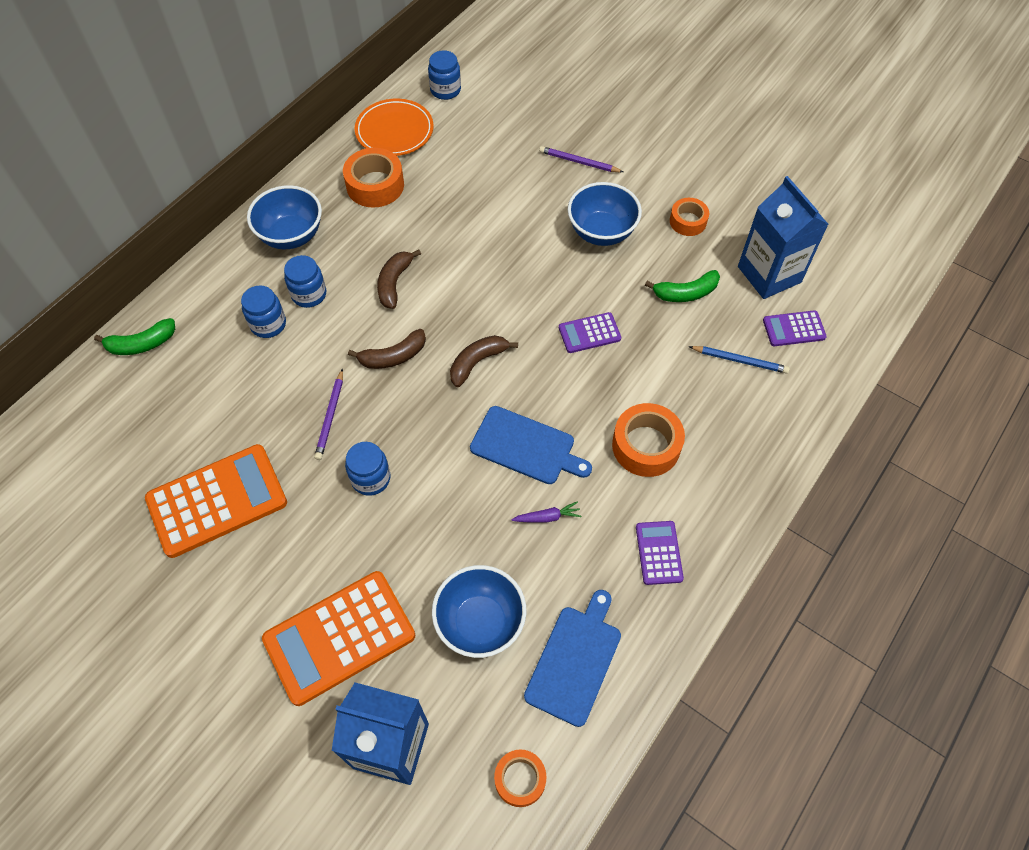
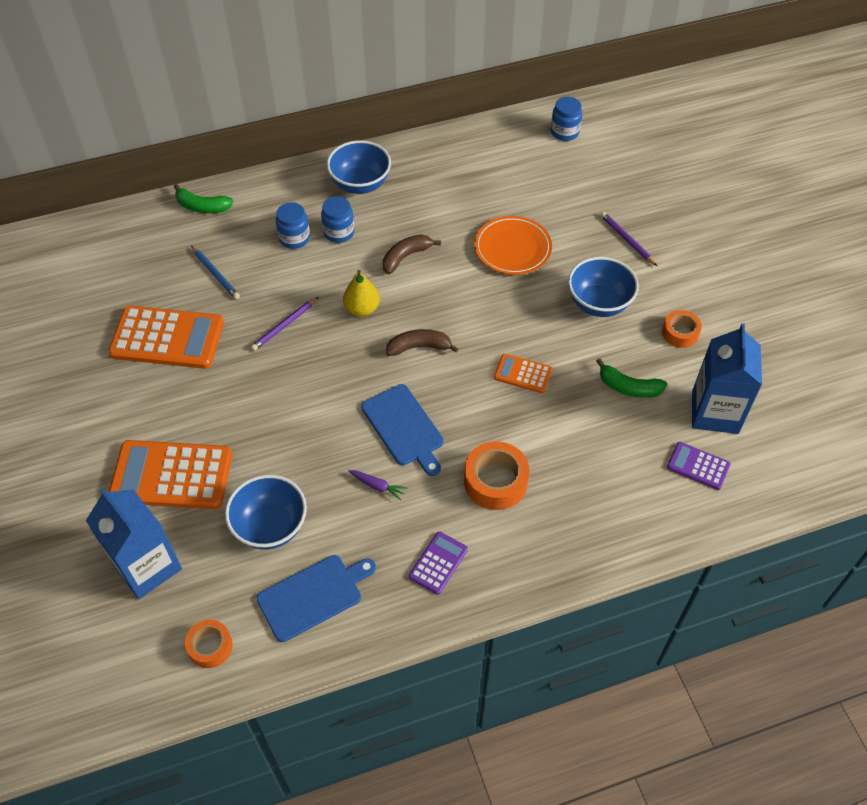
camera: 35 degrees right, 5 degrees down
(371, 478) = (277, 384): blue jar -> none
(375, 185) = (450, 178): orange tape -> none
(393, 356) = (362, 308): brown banana -> yellow pear
(394, 131) = (498, 145): orange plate -> orange plate (512, 248)
(589, 333) = (523, 374): purple calculator -> orange calculator
(740, 360) = (628, 464): blue pencil -> blue pencil (215, 274)

